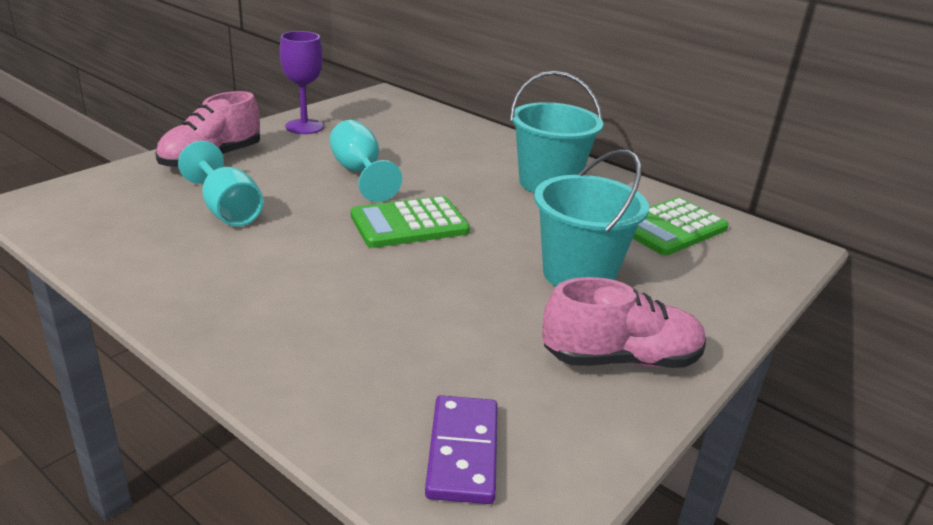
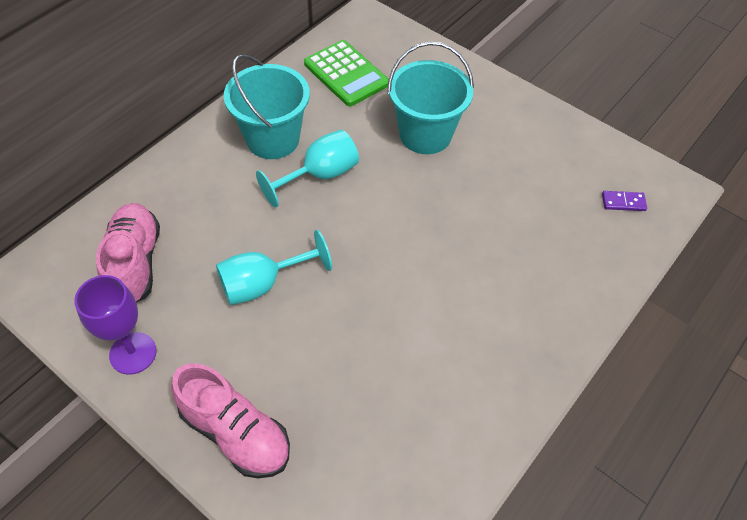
camera: 90 degrees left, 25 degrees up
(227, 210) = (358, 386): turquoise goblet -> turquoise goblet (320, 175)
(409, 224) = (364, 238): green calculator -> none
(462, 452) = (623, 202): purple domino -> purple domino, size x0.57
(620, 359) = (520, 125): pink shoe -> pink shoe (135, 263)

